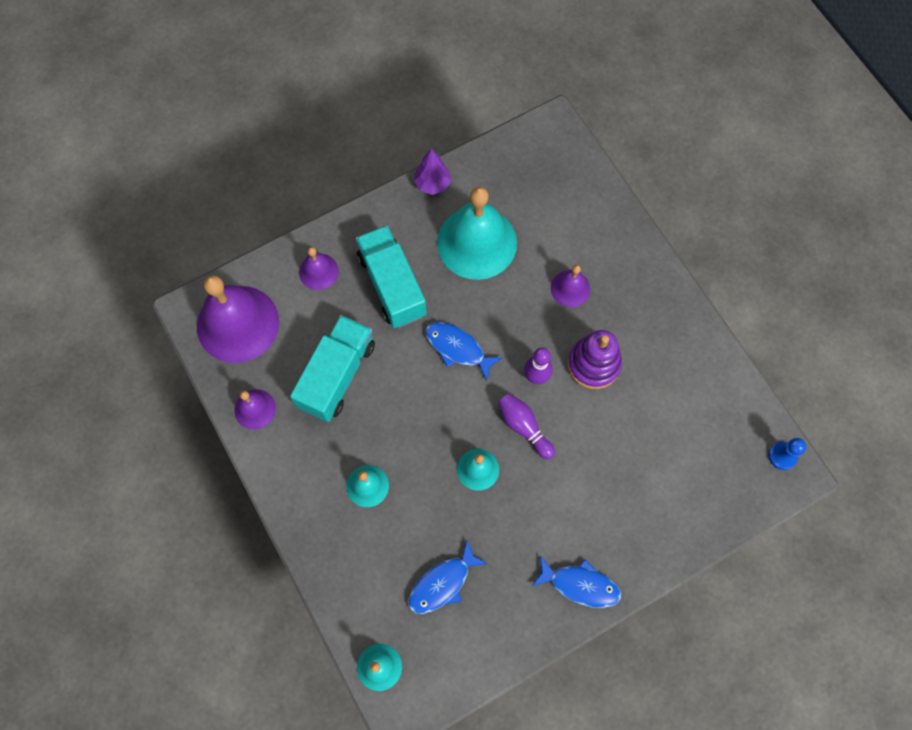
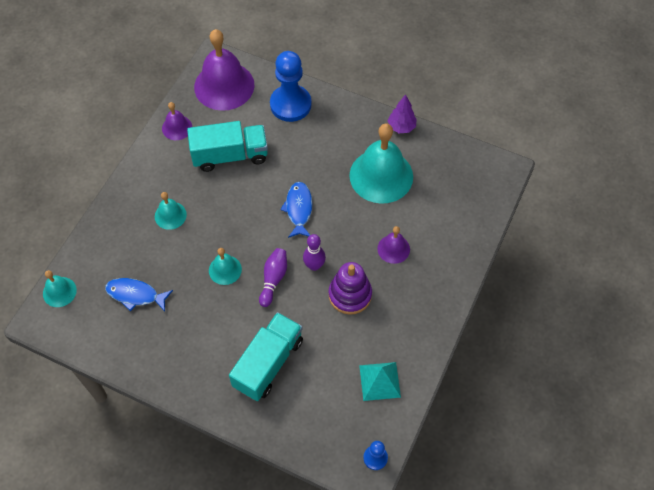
camera: 55 degrees right, 10 degrees down
(318, 271) = (290, 104): purple bell -> blue pawn
(392, 285) = (313, 148): turquoise truck -> turquoise truck (268, 363)
(580, 585) = (188, 377): blue fish -> none
(706, 399) = (379, 381): none -> turquoise pyramid

